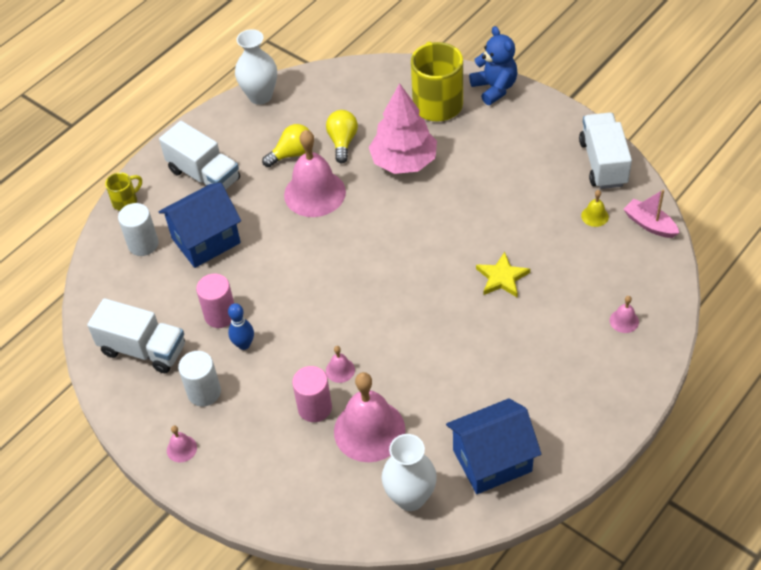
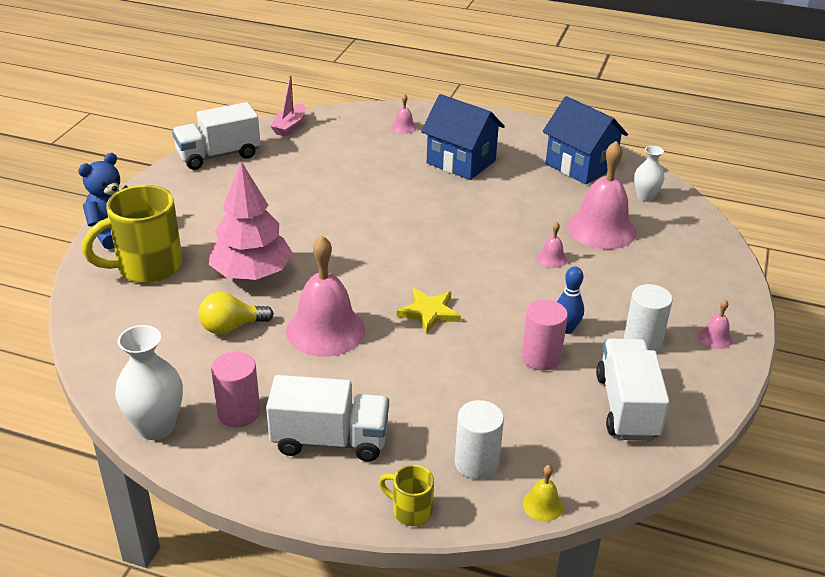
camera: 115 degrees left, 15 degrees down
(204, 175) = (330, 440): white truck -> white truck turned 75 degrees clockwise
(206, 240) = (441, 403): blue house -> blue house (461, 162)
(292, 154) = (264, 365): yellow light bulb -> none
(315, 408) = (603, 264): pink cylinder -> pink cylinder (239, 412)
(410, 497) = (645, 197): white vase -> white vase, size x0.62
(502, 277) = (388, 188): yellow star -> yellow star (429, 312)
(594, 216) = (290, 152): yellow bell -> yellow bell (542, 505)

